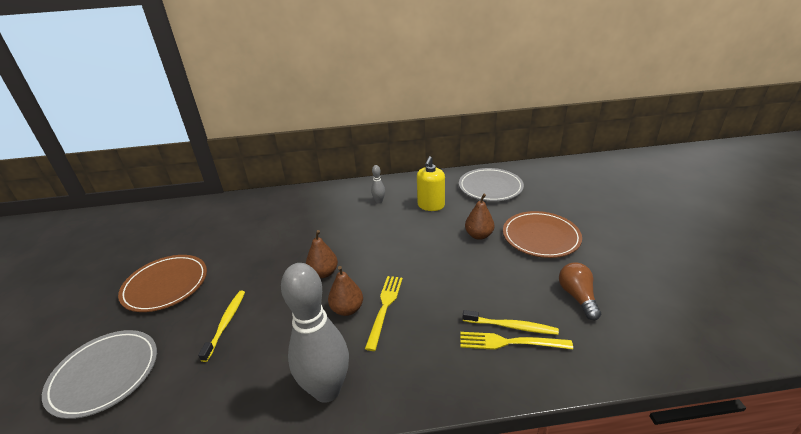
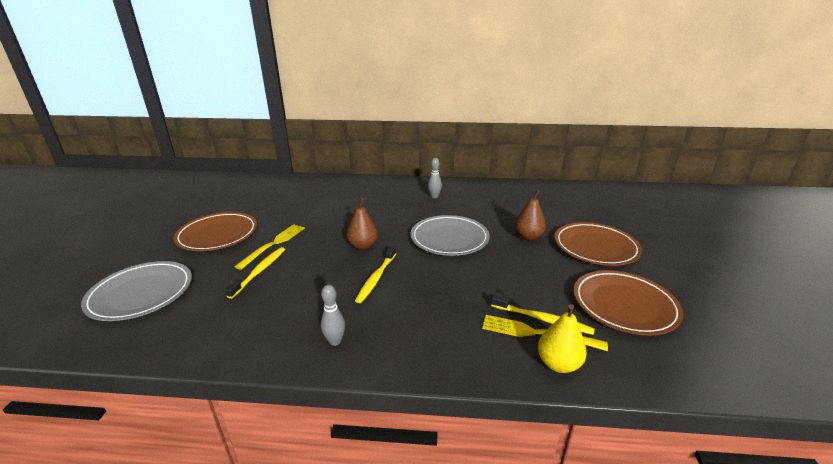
camera: 10 degrees right, 5 degrees down
(327, 390) = (335, 341): grey bowling pin -> grey bowling pin, size x0.41
(347, 309) = (376, 278): brown pear -> yellow toothbrush
(385, 307) = (414, 282): yellow fork -> yellow fork (274, 244)
(431, 205) = (485, 206): yellow soap dispenser -> none
(490, 187) = (551, 199): grey plate -> grey plate (449, 238)
(534, 371) = (558, 364): none -> yellow pear
(577, 297) = (624, 305): brown light bulb -> brown plate

